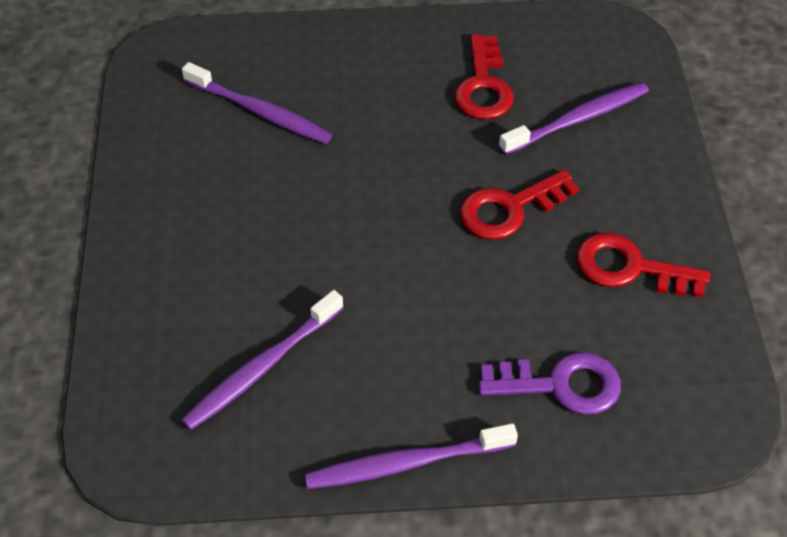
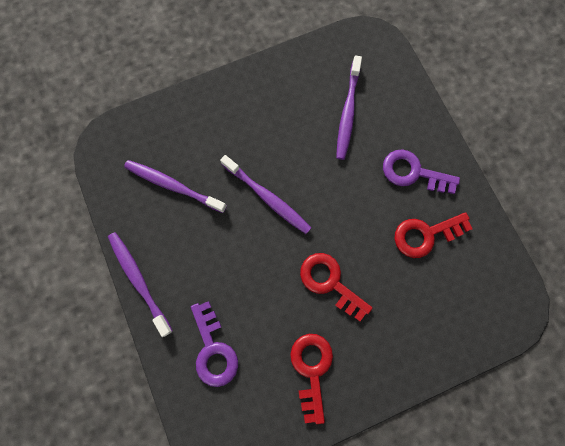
camera: 70 degrees right, 25 degrees up
(389, 71) = (413, 172): none -> purple key
(578, 119) = (422, 304): purple toothbrush -> purple toothbrush (267, 198)

